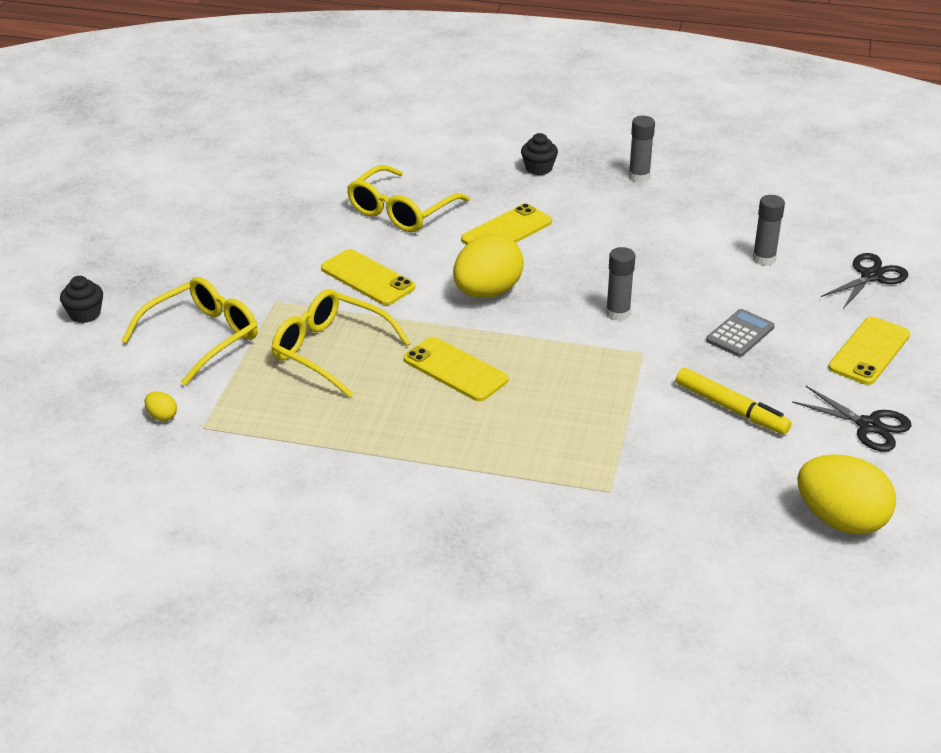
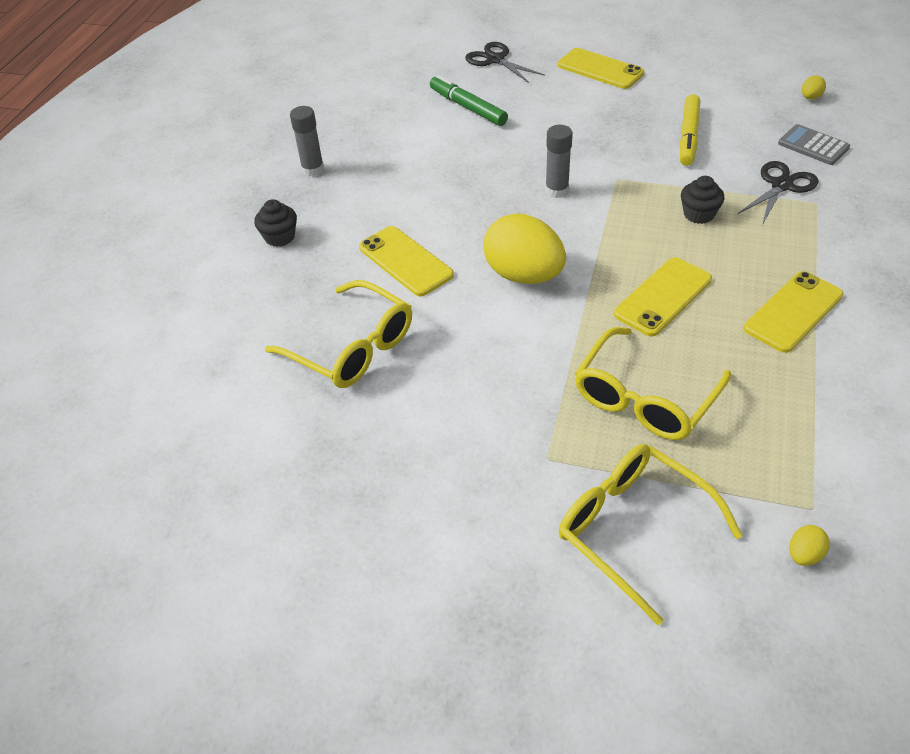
camera: 85 degrees left, 10 degrees up
(85, 314) = (591, 691): black cupcake -> black cupcake (698, 214)
(368, 278) = (496, 372): yellow phone -> yellow phone (793, 312)
(731, 408) = (688, 136): yellow marker -> yellow marker turned 150 degrees clockwise
(740, 334) = (583, 126): grey calculator -> grey calculator (813, 146)
(764, 259) = (467, 107): grey glue stick -> green marker
(841, 520) = (810, 97): yellow egg -> yellow egg, size x0.40
(868, 425) = (695, 77): black scissors -> black scissors (781, 185)

